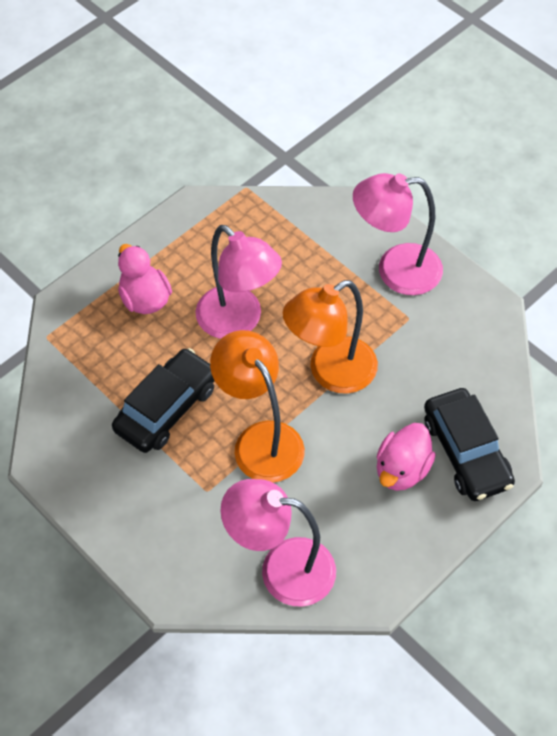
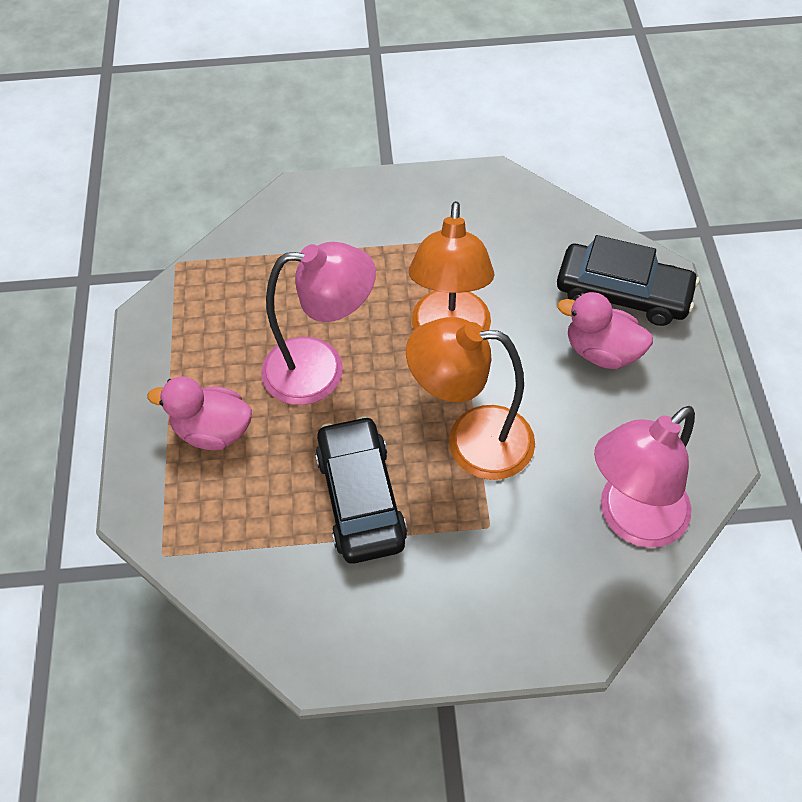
camera: 50 degrees left, 0 degrees up
(395, 270) = (388, 217): pink lamp -> none
(402, 470) = (601, 351): pink duck -> pink duck turned 135 degrees clockwise

